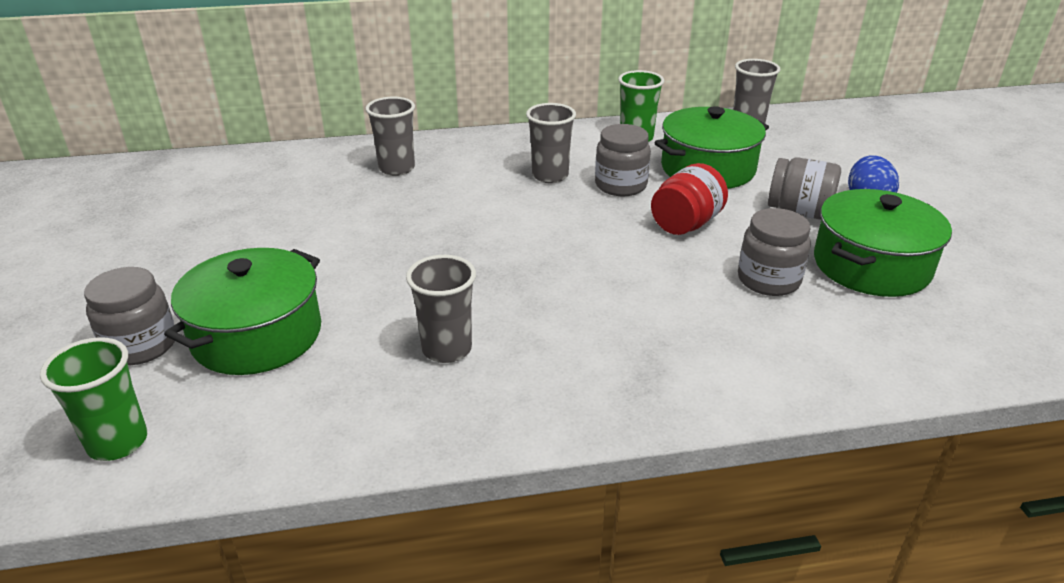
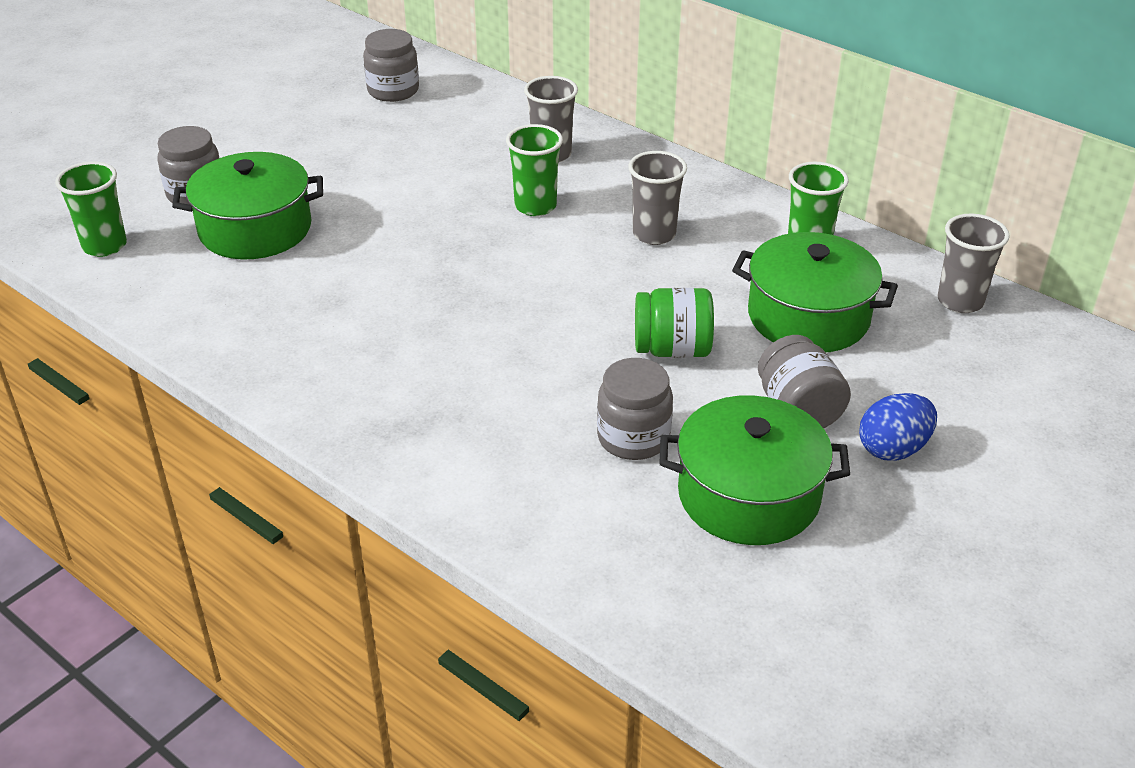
camera: 50 degrees right, 5 degrees up
(447, 349) = (330, 316): grey cup -> none
(448, 200) = (535, 206): none -> green cup
(620, 185) = (693, 281): grey jar -> grey jar (393, 91)
(686, 224) = (672, 349): red jar -> green jar

